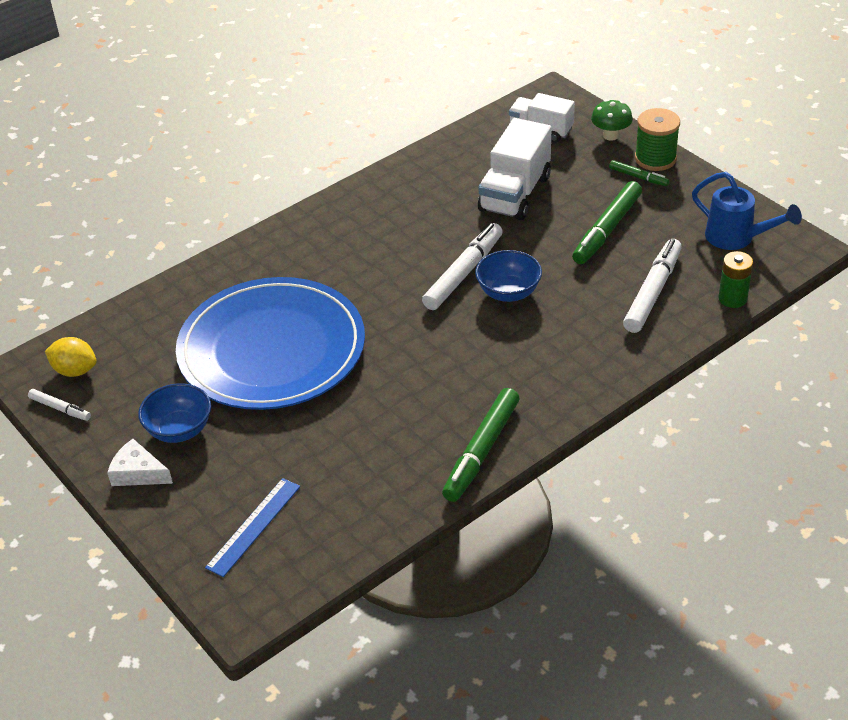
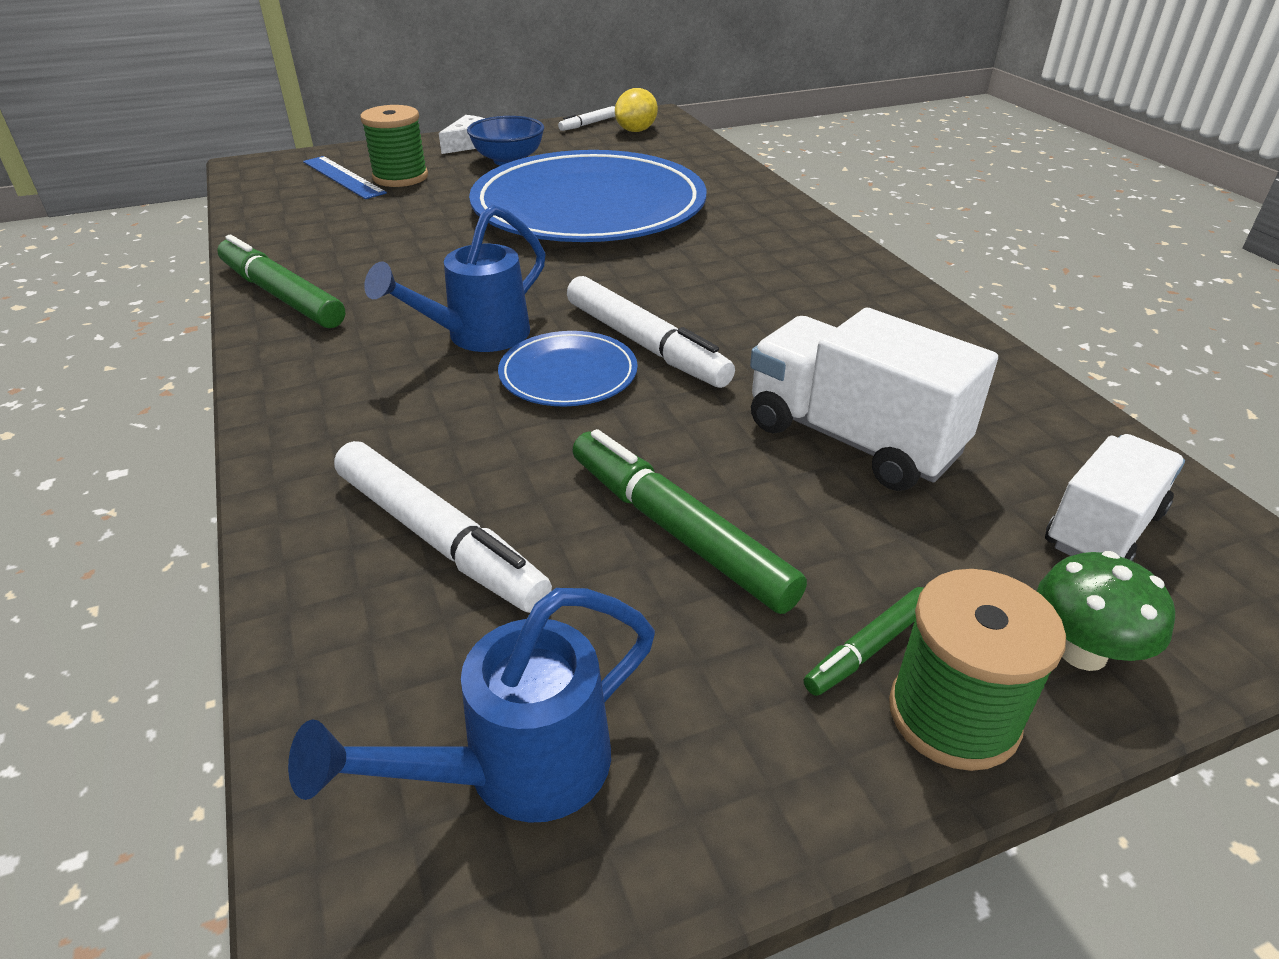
camera: 105 degrees right, 5 degrees down
(242, 486) = (400, 177): none -> green spool
(488, 339) = (476, 337): none -> blue watering can
(508, 292) = (568, 374): blue bowl -> blue plate
(732, 298) = (312, 663): green battery -> none

